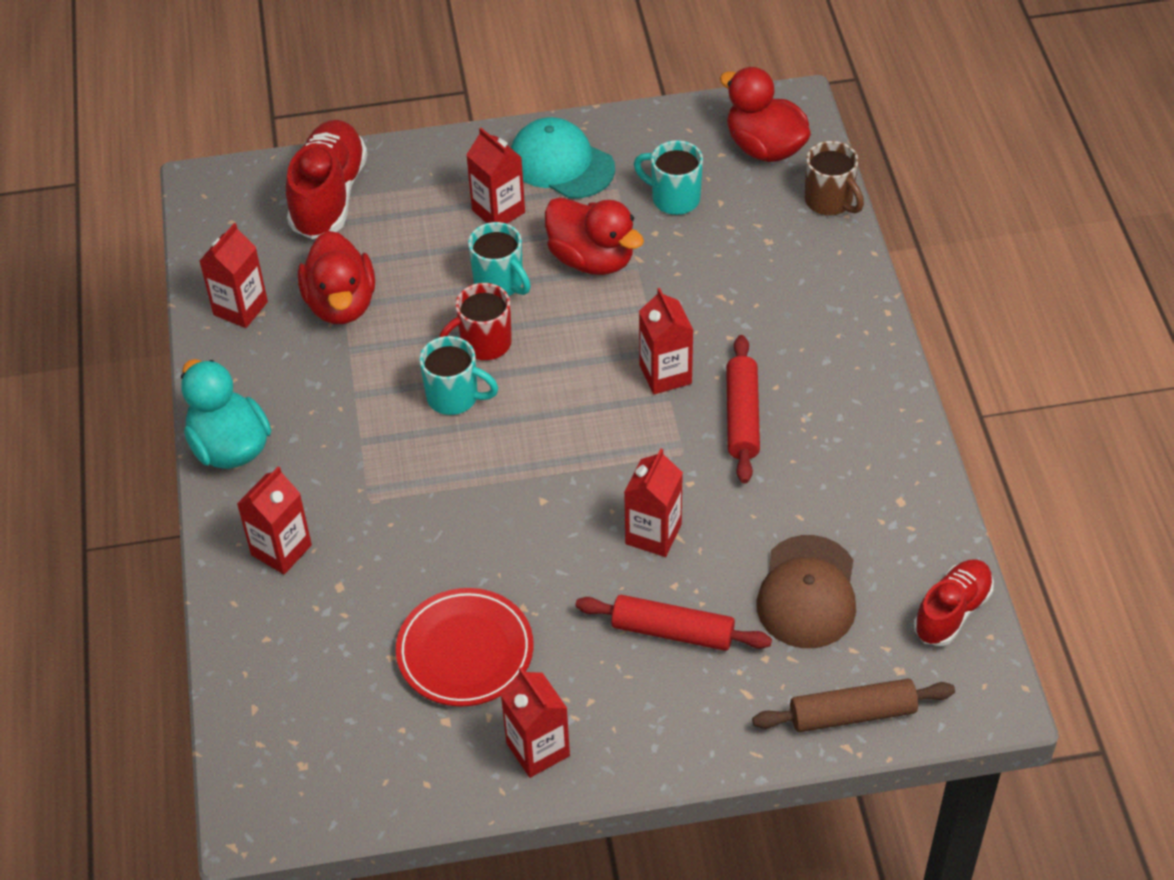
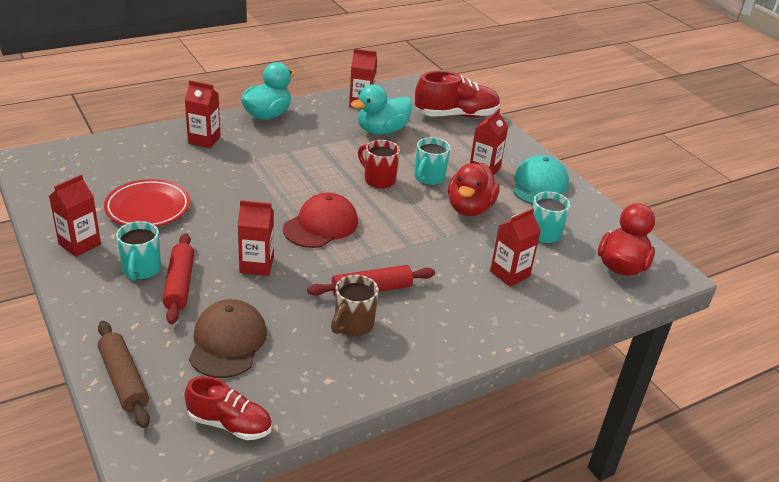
camera: 65 degrees right, 15 degrees down
(341, 304) = (381, 131): red duck -> turquoise duck
(454, 397) = (333, 176): turquoise mug -> turquoise mug (141, 270)
(580, 440) = (321, 225): none -> red cap
(665, 374) = (391, 251): red carton -> red carton (509, 274)
(807, 592) = (227, 342): brown cap -> brown cap turned 105 degrees clockwise
(830, 201) = (595, 304): brown mug -> brown mug (353, 325)

